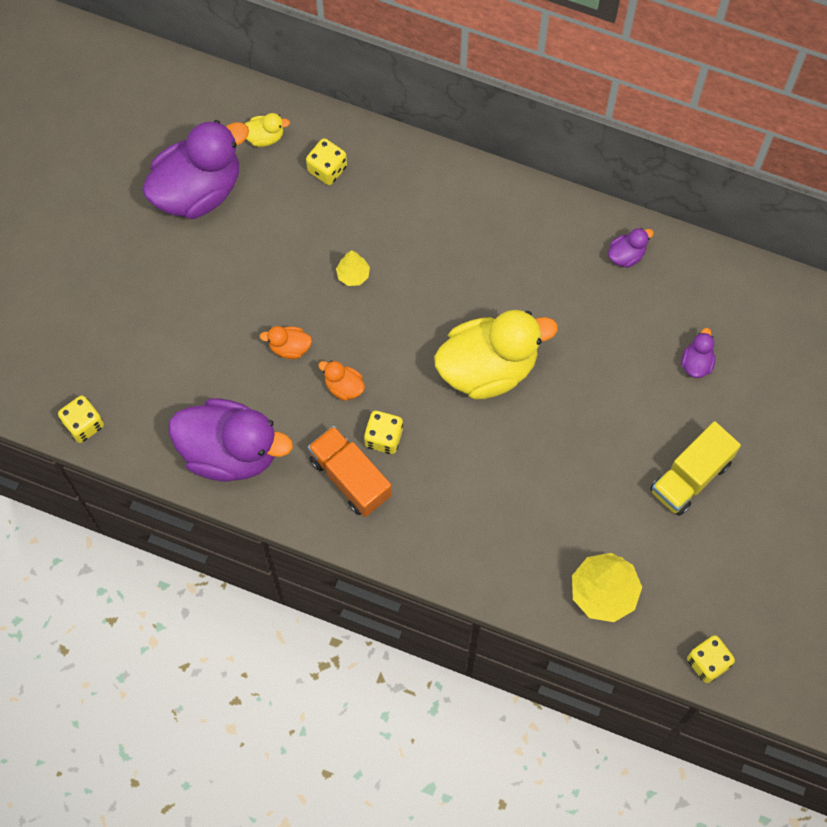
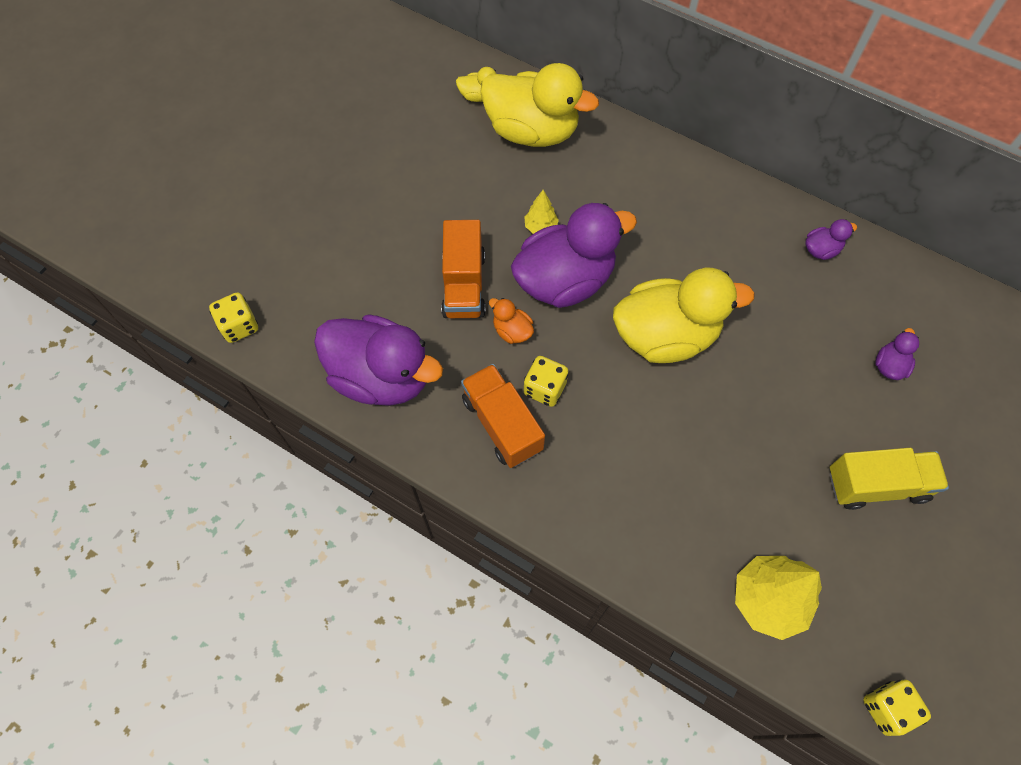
camera: 10 degrees right, 5 degrees down
(198, 190) = (405, 131): purple duck -> purple duck (565, 280)
(289, 347) = (464, 284): orange duck -> orange truck
(327, 169) = (532, 131): yellow dice -> yellow duck
(690, 477) = (877, 485): yellow truck -> yellow truck turned 150 degrees counterclockwise

